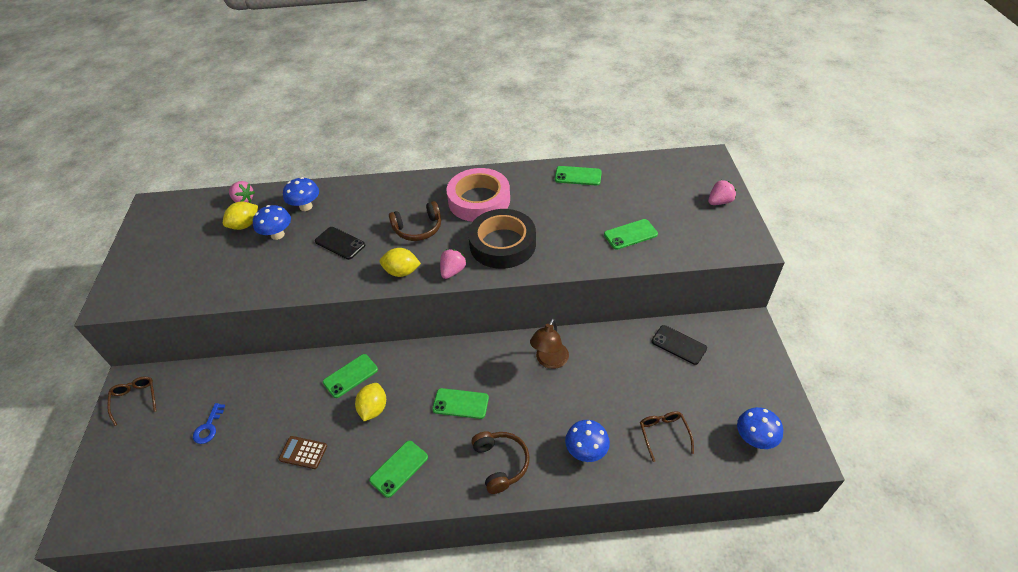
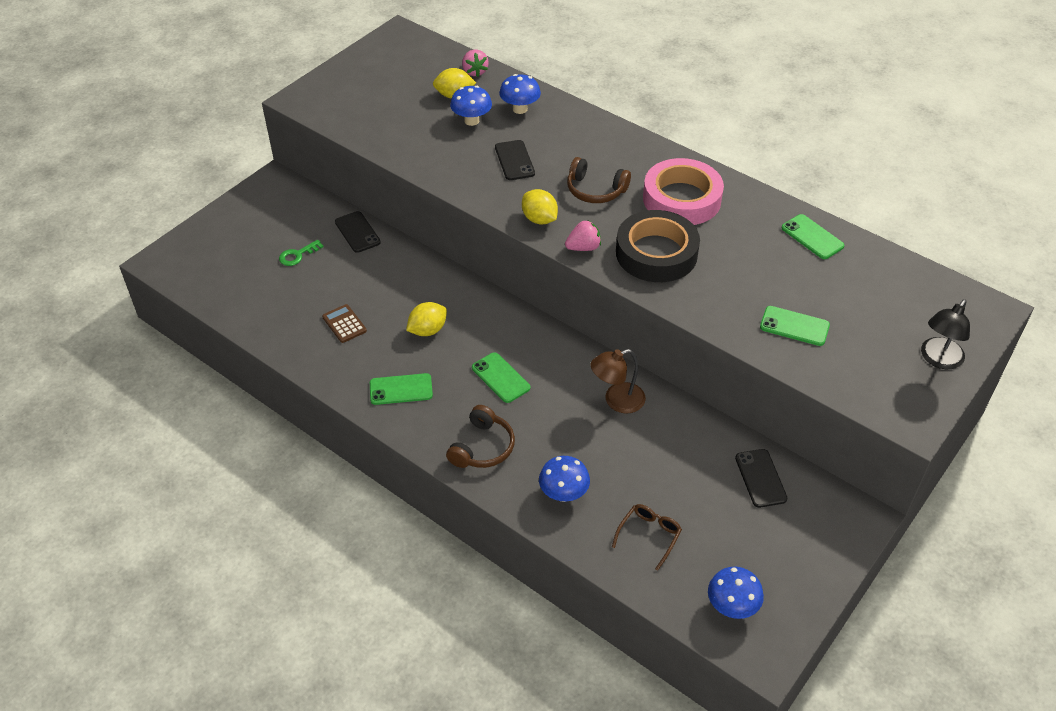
camera: 40 degrees right, 0 degrees up
(135, 399) = (267, 197): brown glasses -> none
(208, 427) = (297, 255): blue key -> green key
(243, 375) = (357, 232): none -> black phone
(350, 376) = (436, 291): green phone -> none
(719, 202) = (938, 359): pink strawberry -> black lamp

